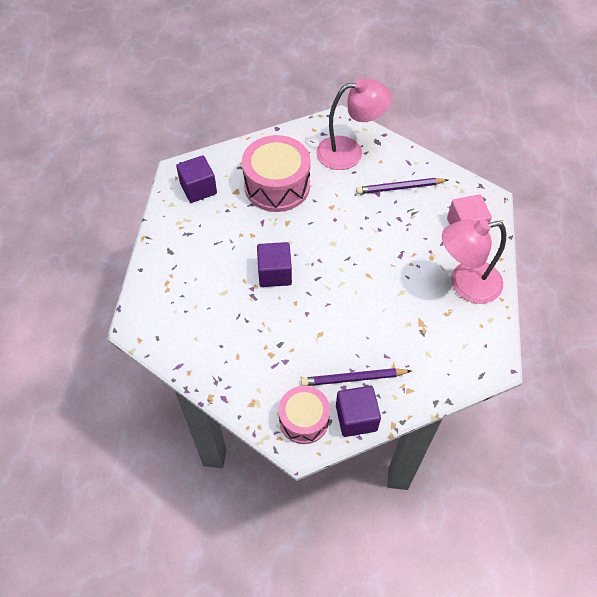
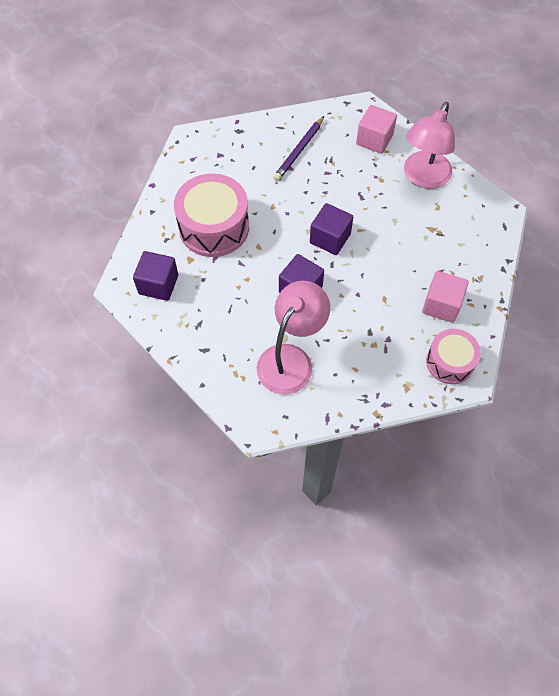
camera: 50 degrees left, 5 degrees up
(349, 152) = (230, 155): pink lamp -> pink lamp (291, 359)
(353, 378) = (441, 305): purple pencil -> pink cube
(356, 418) = (476, 327): purple cube -> purple cube (330, 238)

